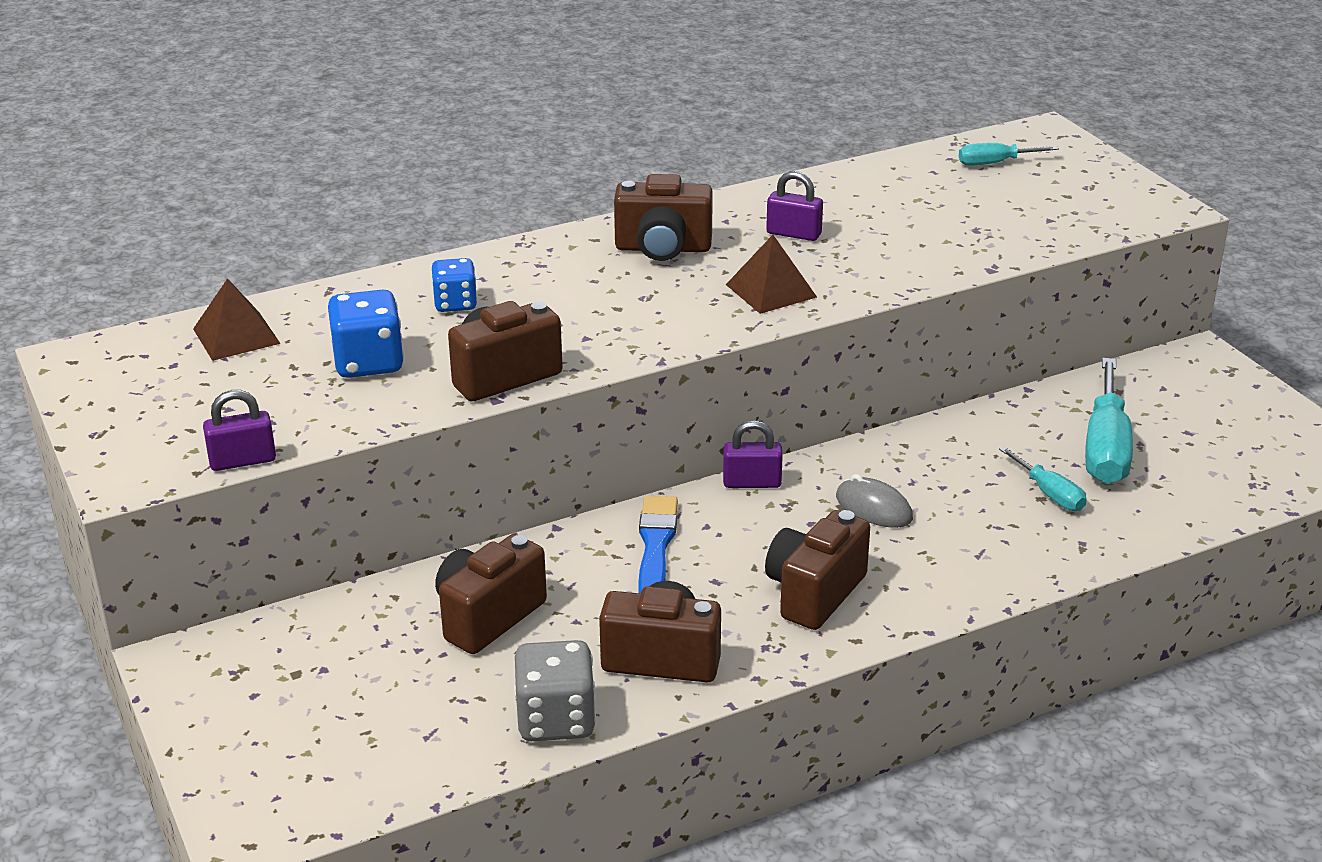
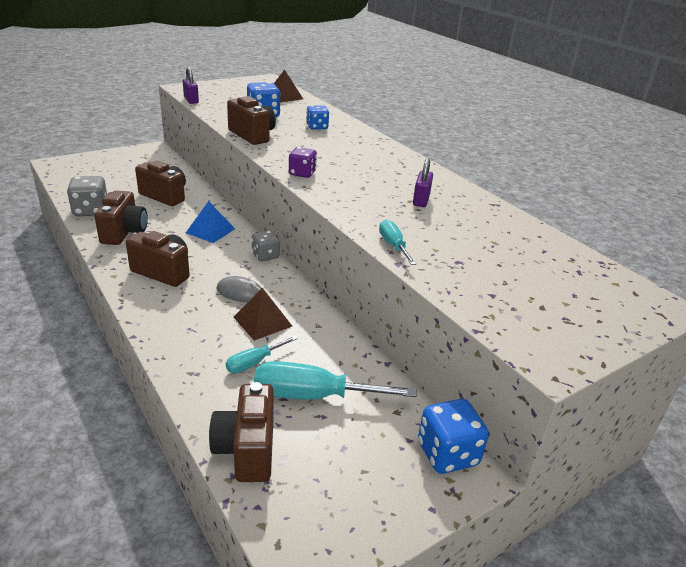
camera: 80 degrees right, 0 degrees up
(655, 547) = (210, 231): blue brush -> blue pyramid
(663, 249) = (387, 167): brown camera -> brown camera (247, 449)
(698, 327) = (302, 173): none -> purple dice
(752, 482) = (265, 256): purple padlock -> grey dice
(771, 290) = (347, 192): brown pyramid -> brown pyramid (262, 321)
(873, 508) = (240, 293): grey mouse -> grey mouse turned 75 degrees clockwise
(995, 163) = (578, 277): turquoise screwdriver -> turquoise screwdriver (393, 245)
(1177, 366) = (447, 454): none -> blue dice

